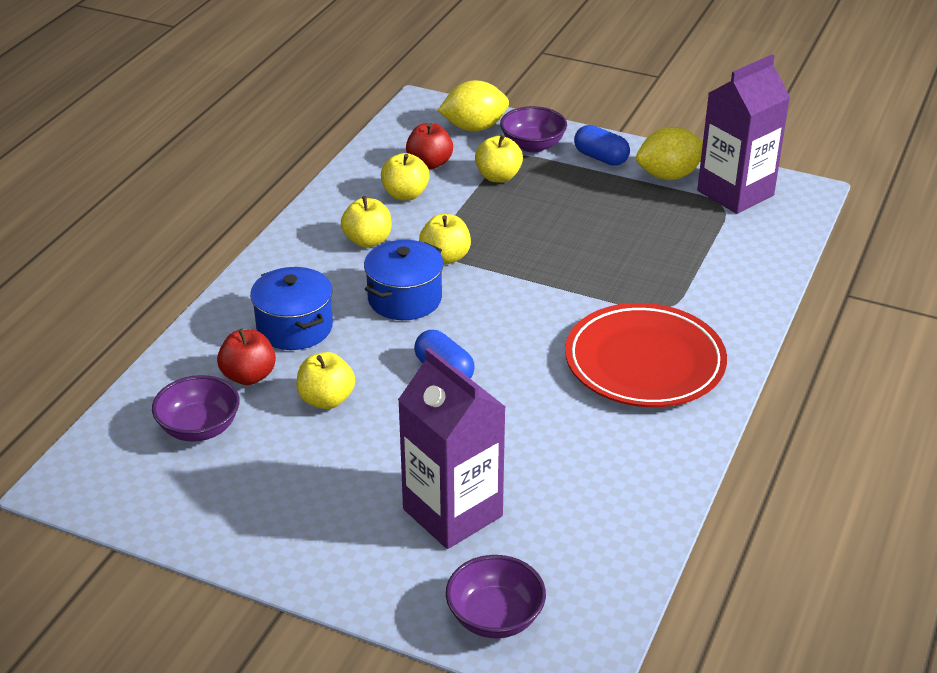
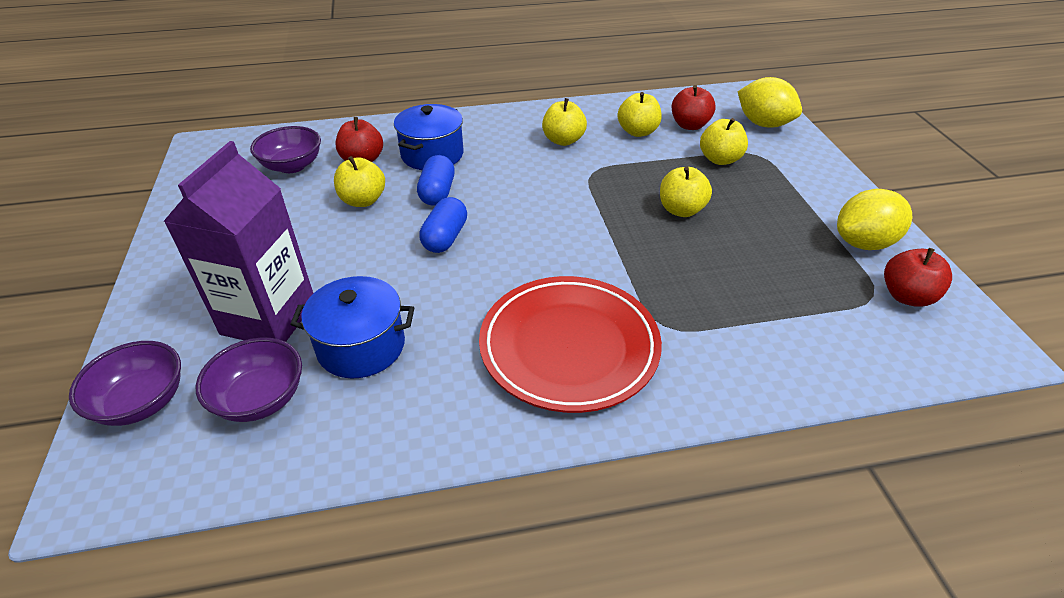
camera: 55 degrees right, 5 degrees up
(405, 299) = (514, 183): blue pot -> blue pot (361, 346)
(445, 257) = (586, 179): yellow apple -> yellow apple (681, 210)
(532, 145) = (785, 157): purple bowl -> purple bowl (260, 398)
(601, 158) = (826, 195): blue capsule -> blue capsule (437, 193)
(668, 176) = (863, 243): yellow lemon -> yellow lemon turned 60 degrees counterclockwise
(735, 193) = (906, 296): purple carton -> red apple

